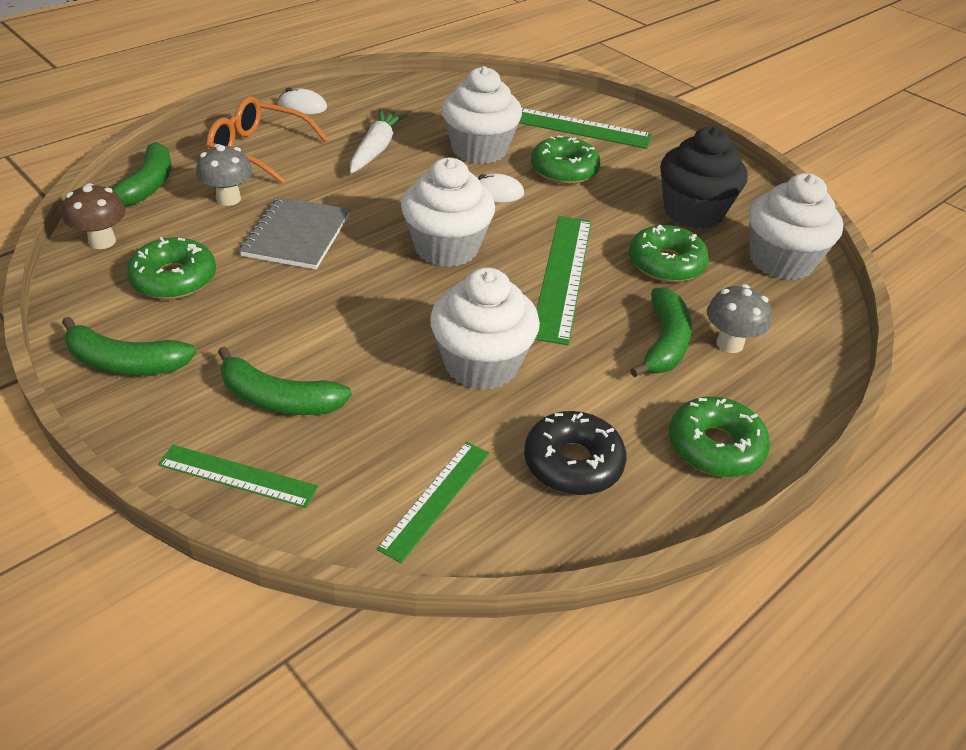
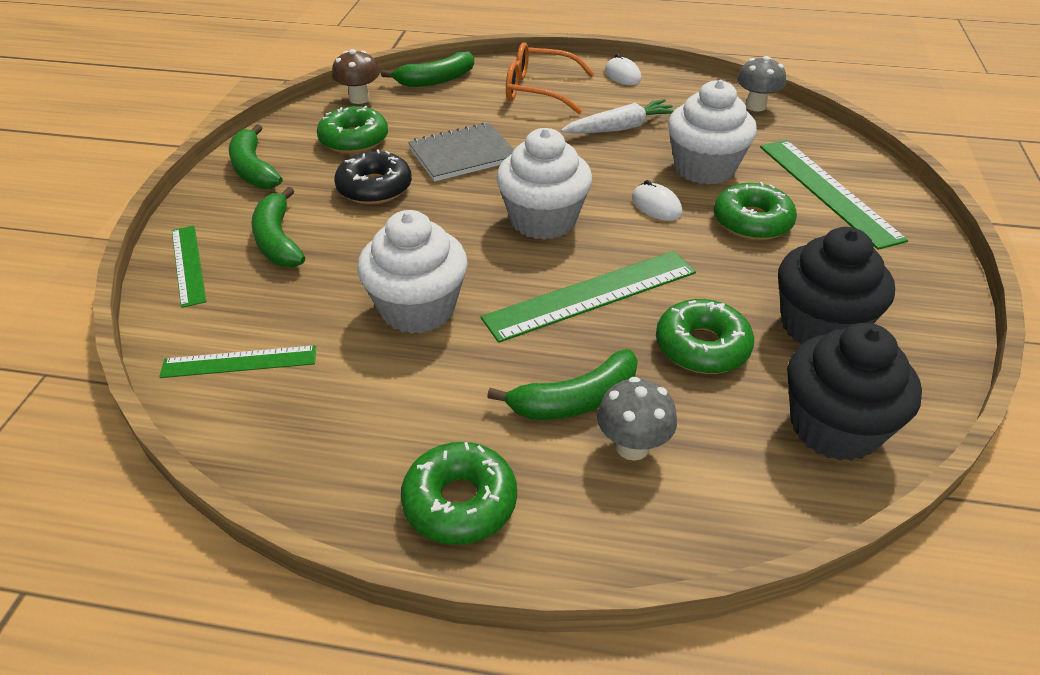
camera: 55 degrees right, 0 degrees up
(228, 199) = (466, 111): grey mushroom -> grey mushroom (755, 106)
(258, 150) = (538, 90): orange glasses -> orange glasses turned 60 degrees counterclockwise
(573, 463) = (347, 416): black donut -> black donut (374, 188)
(781, 261) = (834, 427): white cupcake -> black cupcake

